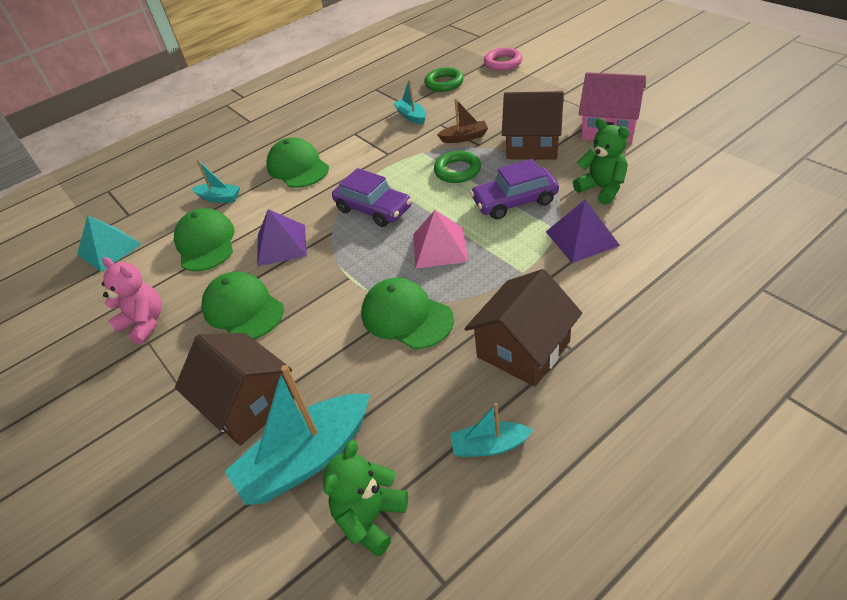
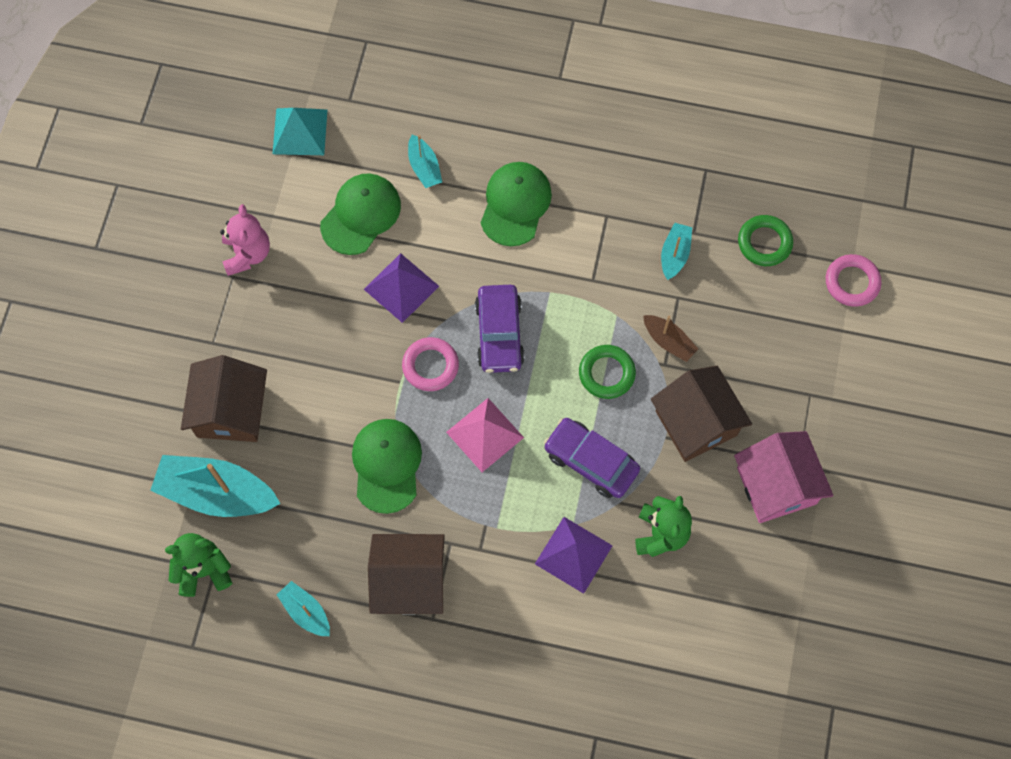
camera: 45 degrees right, 25 degrees up
(243, 309) = (311, 322): green cap -> none
(356, 254) = (430, 366): none -> pink ring

